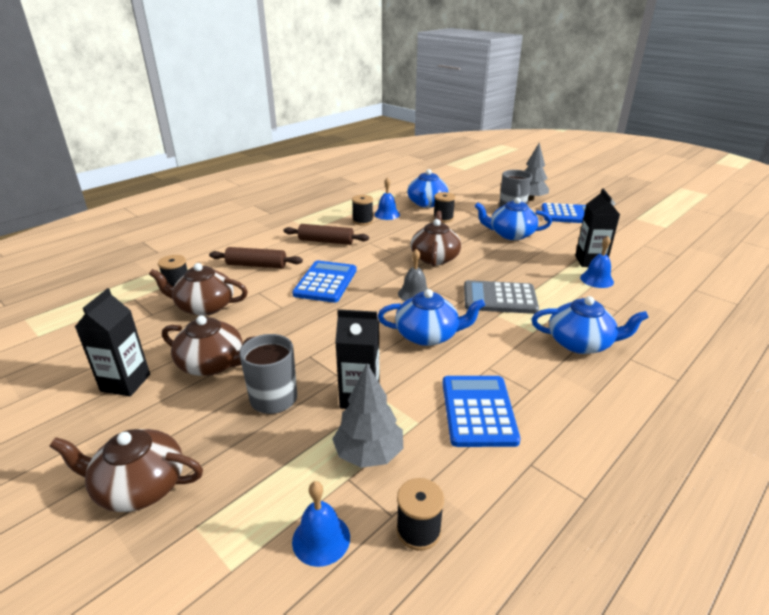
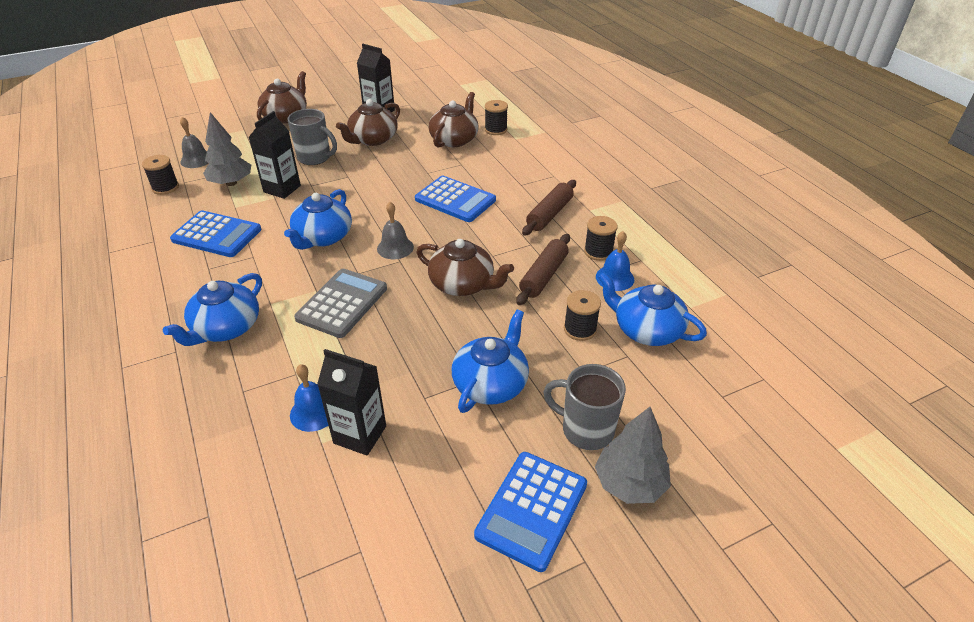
camera: 110 degrees right, 10 degrees up
(256, 265) = (515, 167): brown rolling pin -> brown rolling pin (544, 276)
(321, 539) = (196, 160): blue bell -> grey bell

